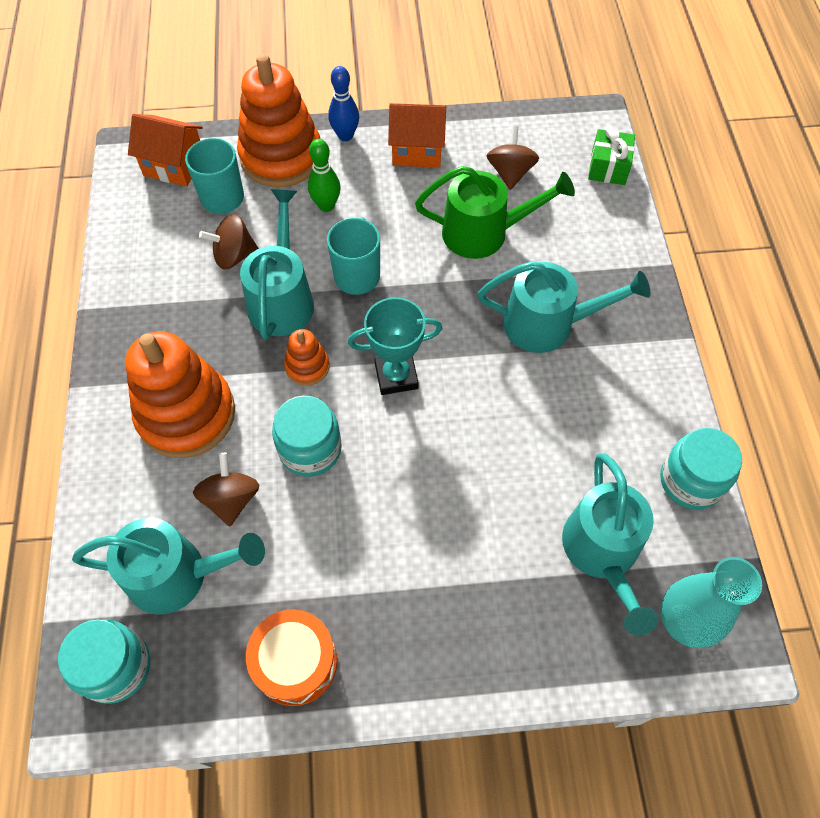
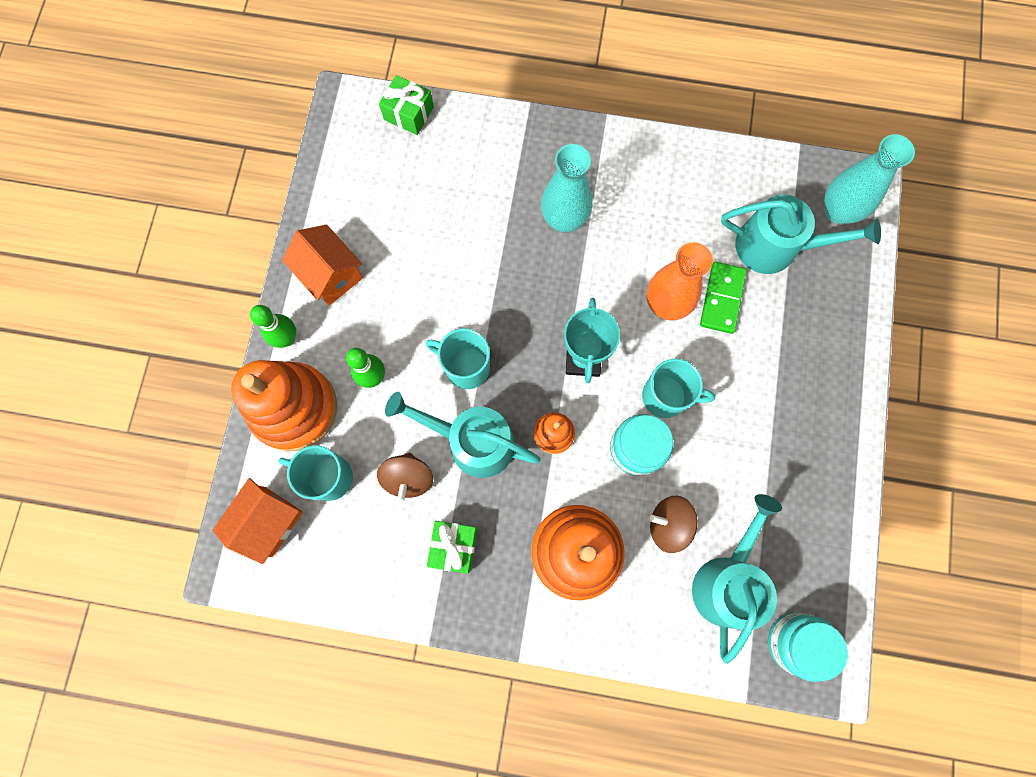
camera: 75 degrees left, 15 degrees up
(174, 307) = (454, 546): none -> green gift
(295, 662) = (817, 497): orange drum -> none
(345, 135) = (287, 338): blue bowling pin -> green bowling pin
(376, 466) = (665, 397): none -> turquoise mug
(417, 150) = (331, 275): orange house -> orange house turned 60 degrees counterclockwise
(484, 233) = (451, 242): green watering can -> none
(485, 444) = (666, 304): none -> orange vase
(510, 173) = (387, 199): brown spinning top -> none
(513, 503) = (722, 298): none -> green domino
(548, 324) = (564, 219): turquoise watering can -> turquoise vase
(691, 481) = (731, 164): turquoise jar -> none

